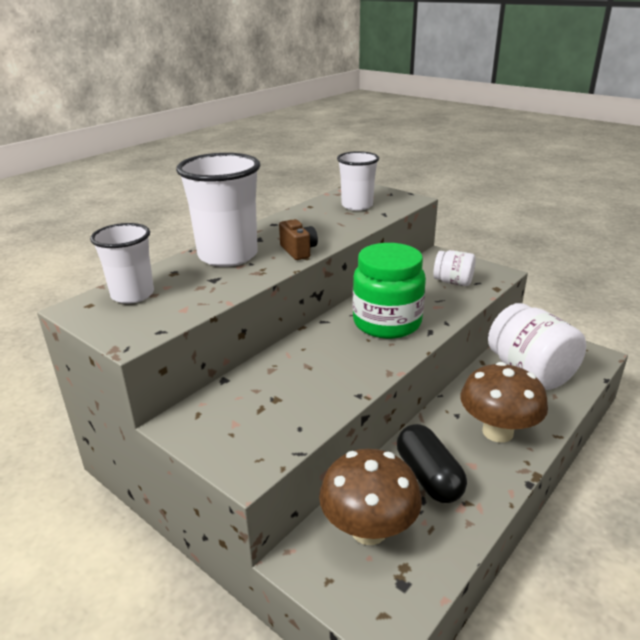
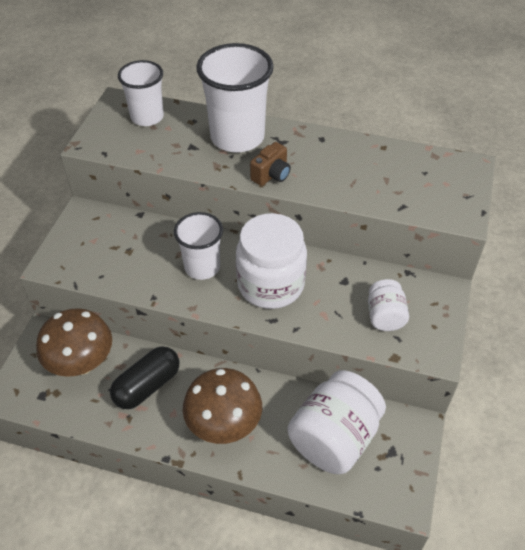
camera: 65 degrees right, 20 degrees up
(357, 206) = (409, 180): white cup -> white cup (202, 267)
(387, 323) = (270, 284): green jar -> white jar

